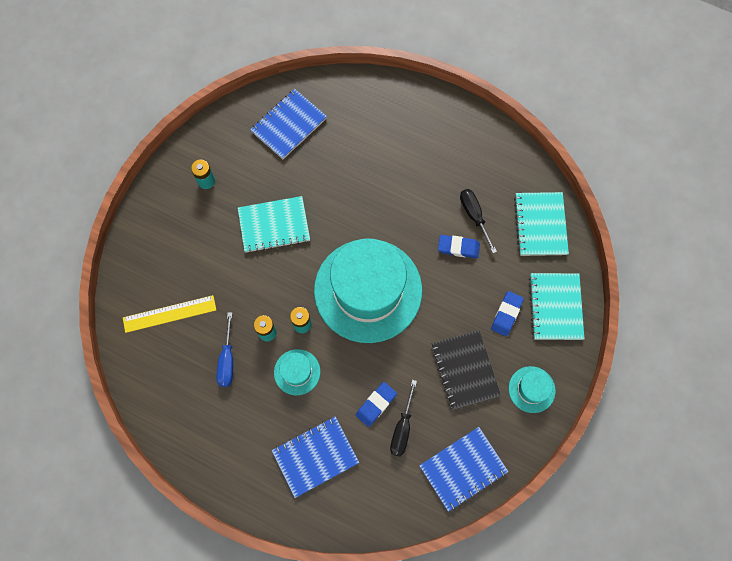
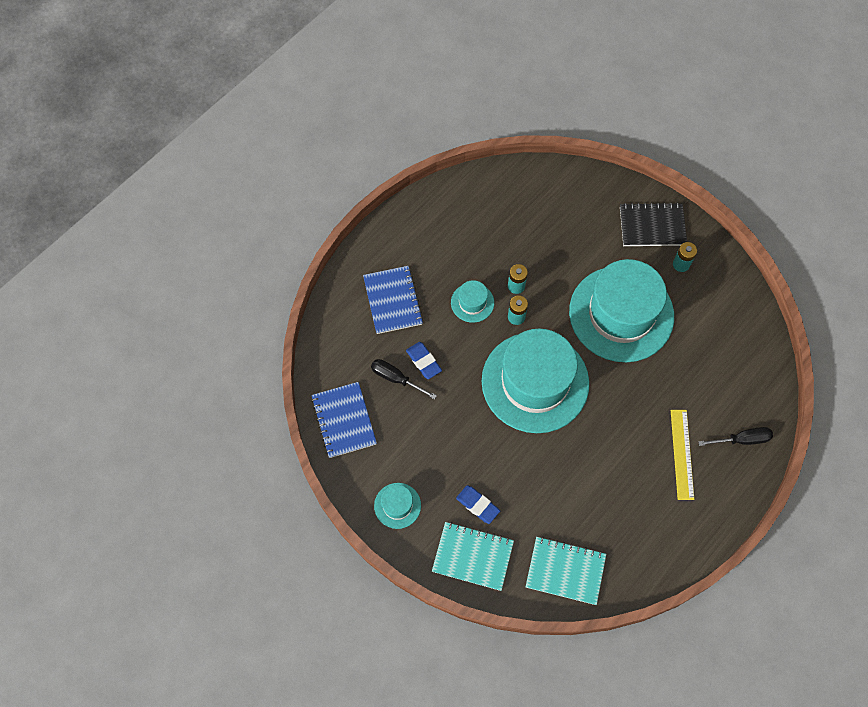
camera: 105 degrees right, 5 degrees down
(169, 313) = (554, 211): yellow ruler -> yellow ruler (682, 454)
(227, 360) = (499, 248): blue screwdriver -> none
(274, 225) = (621, 314): turquoise notebook -> turquoise hat
(288, 125) = (730, 350): blue notebook -> none
(458, 247) = (559, 479): blue eraser -> none
(464, 370) = (433, 448): black notebook -> black notebook (652, 226)
(474, 216) = (590, 505): black screwdriver -> black screwdriver (742, 440)

